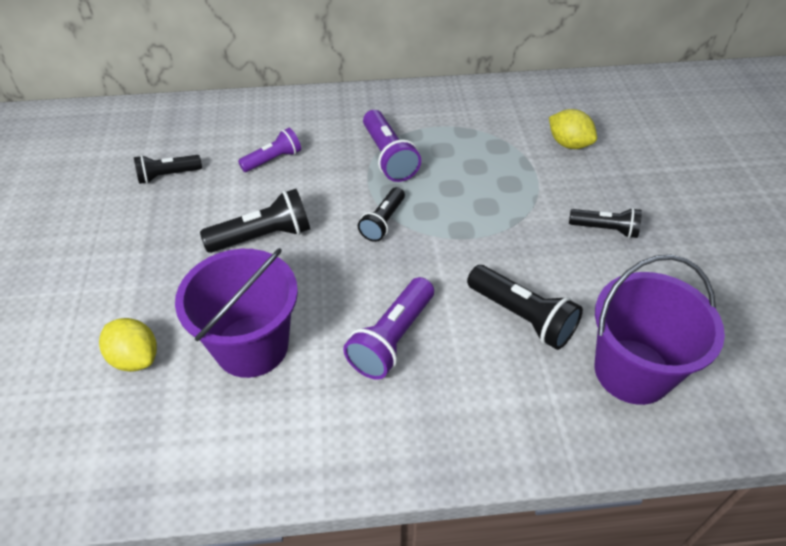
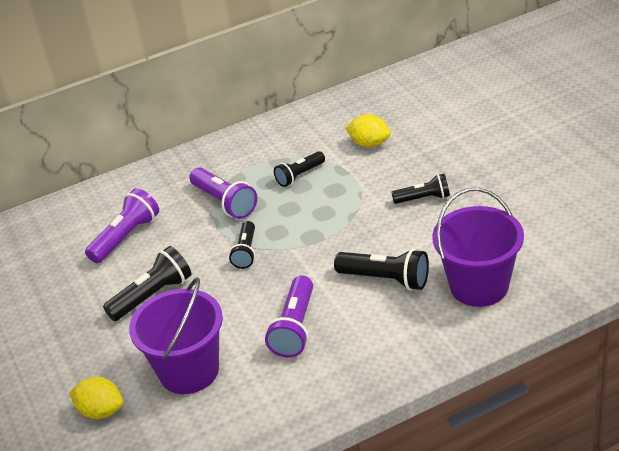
camera: 15 degrees left, 10 degrees down
(168, 175) = (40, 279): black flashlight -> black flashlight (299, 175)
(273, 160) = (126, 237): purple flashlight -> purple flashlight, size x1.51

